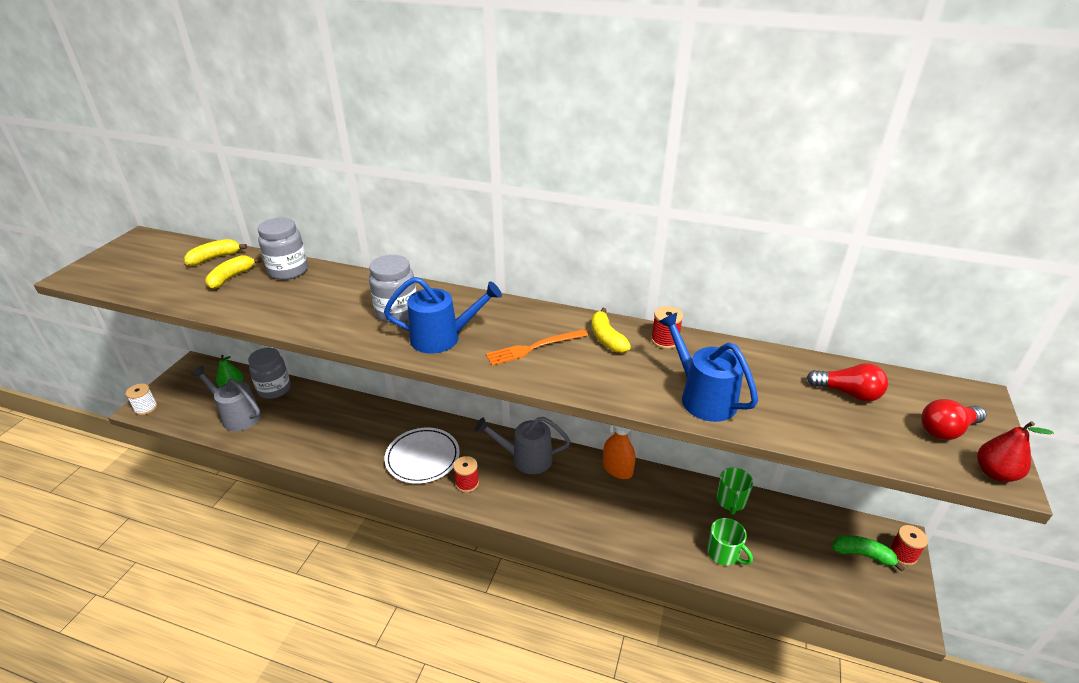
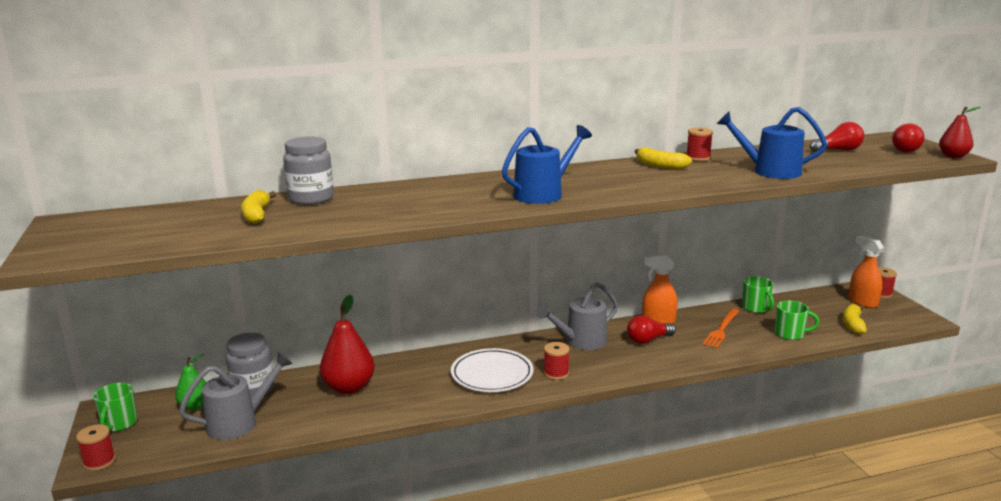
camera: 35 degrees left, 15 degrees down
(146, 408) = (99, 462): white spool -> red spool
(185, 381) = (119, 424): none -> green mug
(214, 258) = (203, 210): yellow banana -> yellow banana (853, 324)
(237, 415) = (239, 422): grey watering can -> grey watering can turned 150 degrees clockwise
(324, 419) = (349, 388): none -> red pear
(397, 312) = (474, 193): grey jar -> none
(534, 347) = (621, 181): orange fork -> orange fork (721, 329)
(582, 487) = (648, 340): none -> red light bulb
(862, 554) = (862, 302): green banana -> orange spray bottle

